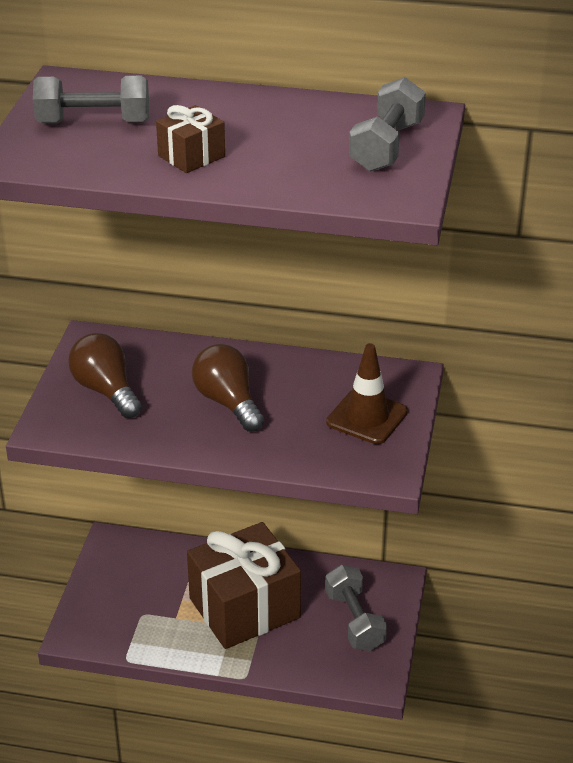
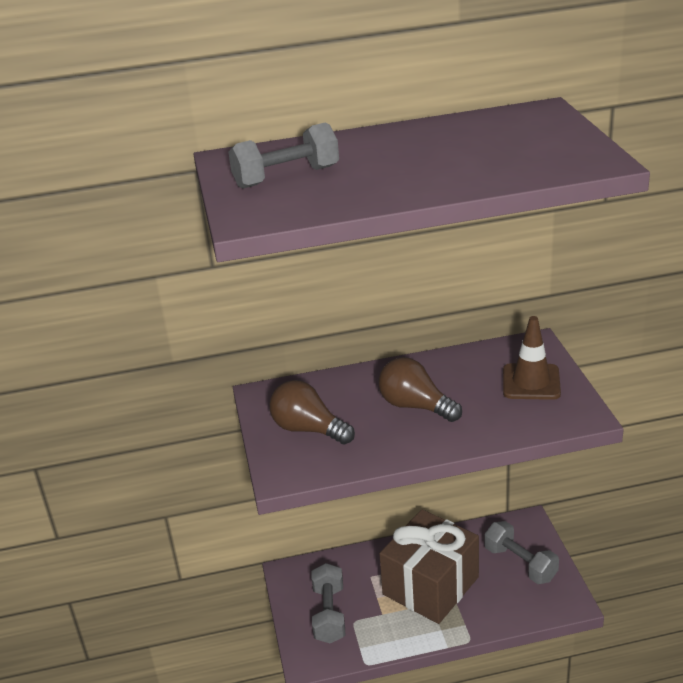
camera: 20 degrees left, 5 degrees down
(191, 156) = (398, 178): brown gift -> none
(386, 147) = (543, 134): grey dumbbell -> grey dumbbell (329, 614)

